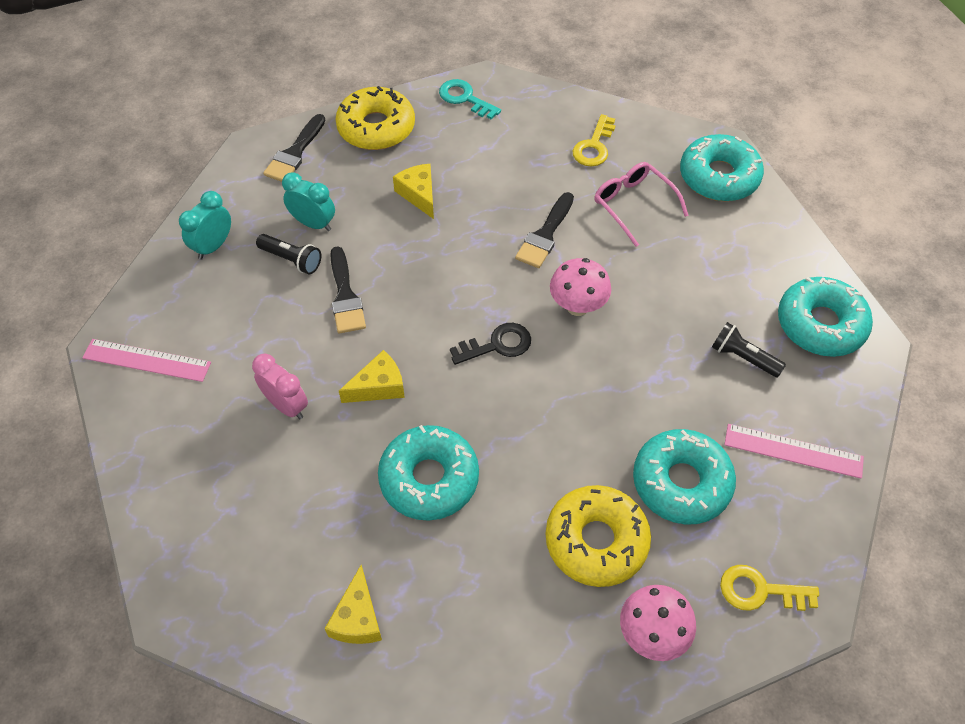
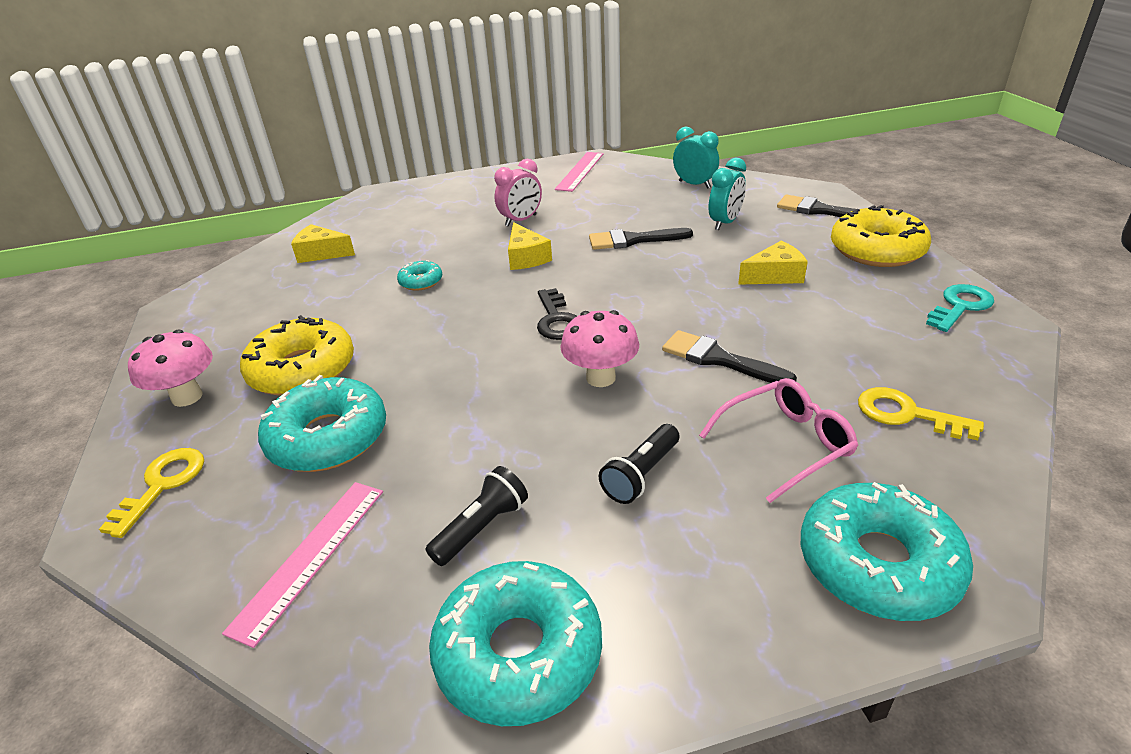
camera: 100 degrees right, 20 degrees down
(292, 260) = (678, 215): black flashlight -> black flashlight (641, 475)
(429, 478) = (421, 281): turquoise donut -> turquoise donut, size x0.49

